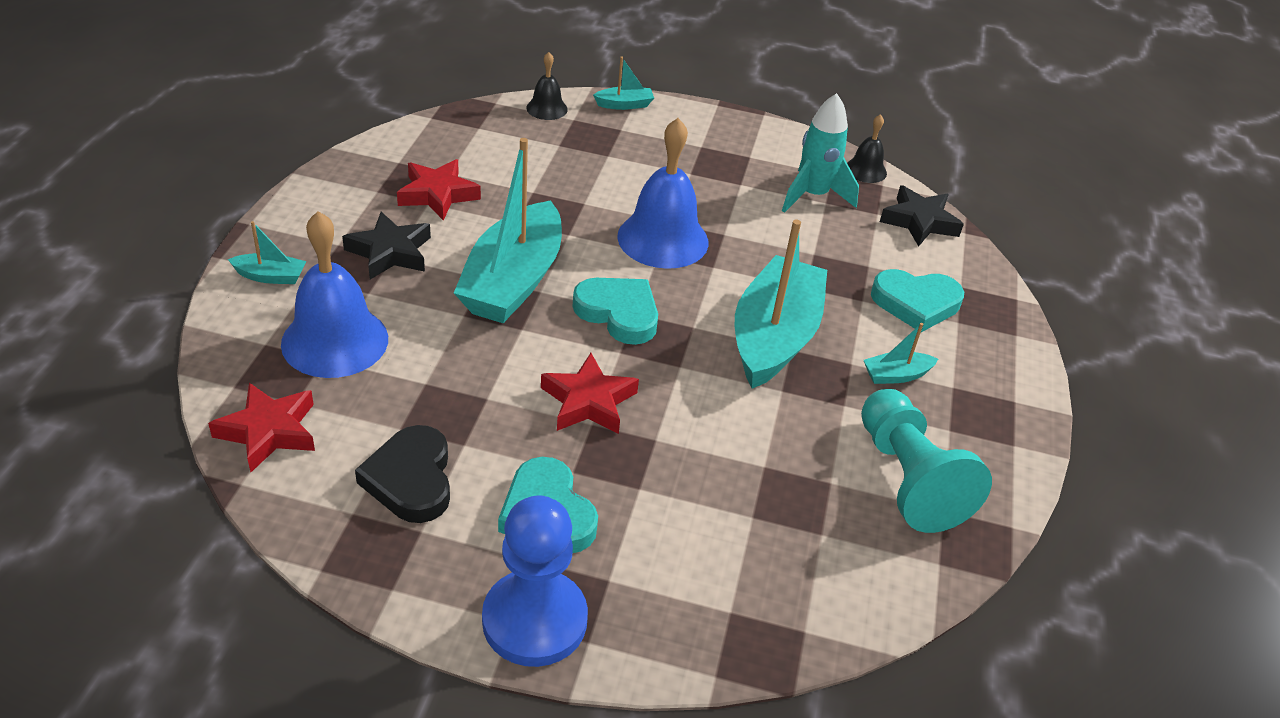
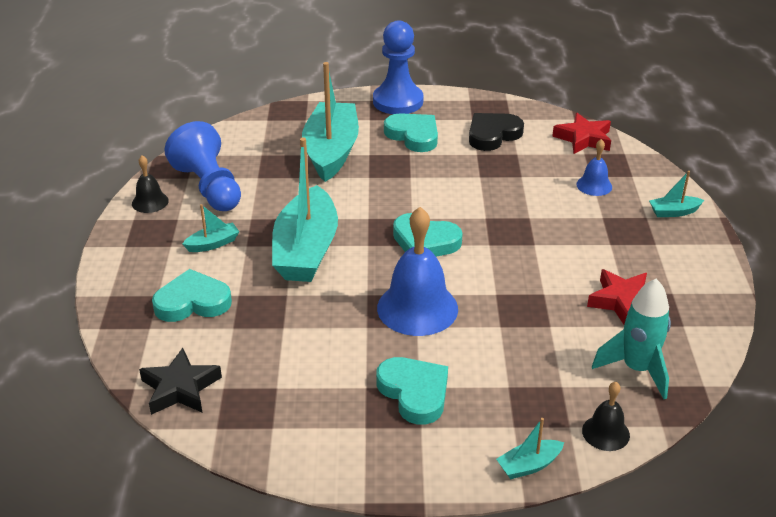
camera: 170 degrees right, 5 degrees down
(335, 341) = (594, 185): blue bell -> blue bell, size x0.51
(390, 252) = (614, 246): black star -> none
(411, 479) = (493, 135): black heart -> black heart turned 105 degrees counterclockwise
(513, 281) = (512, 246): turquoise boat -> turquoise boat (331, 151)
(588, 401) = (418, 186): red star -> none
(697, 169) = (414, 392): none -> turquoise heart
(813, 196) = (290, 391): turquoise rocket -> turquoise rocket (637, 369)
(865, 170) = (235, 443): black bell -> black bell (150, 202)
(908, 479) = (209, 187): turquoise pawn -> blue pawn

